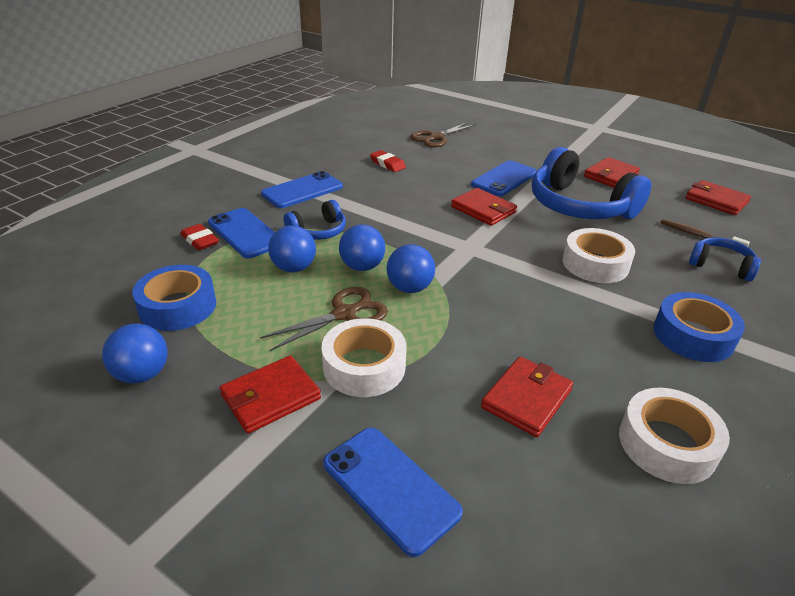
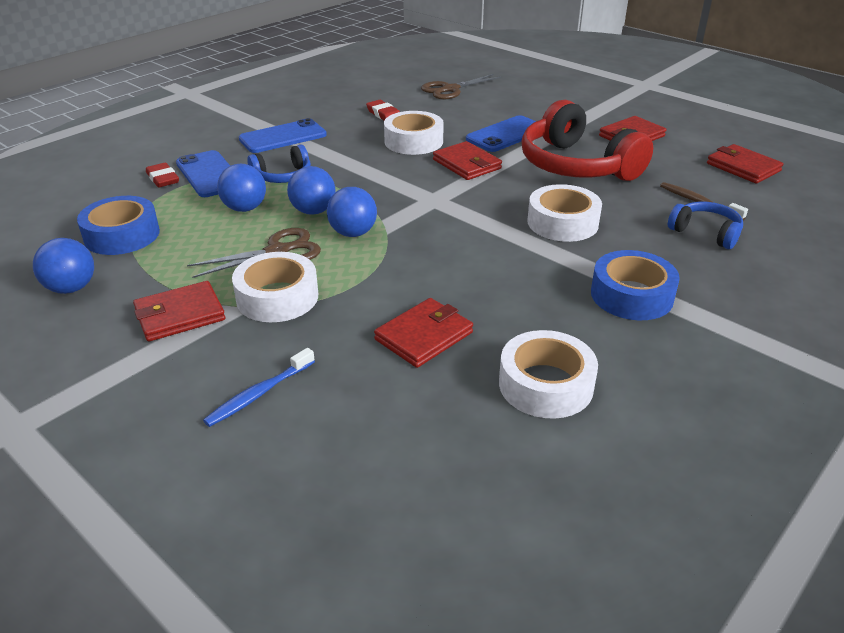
camera: 10 degrees right, 0 degrees up
(390, 488) = (259, 394): blue phone -> blue toothbrush
(425, 189) = (413, 141): none -> white tape
(579, 206) = (576, 166): blue headphones -> red headphones

